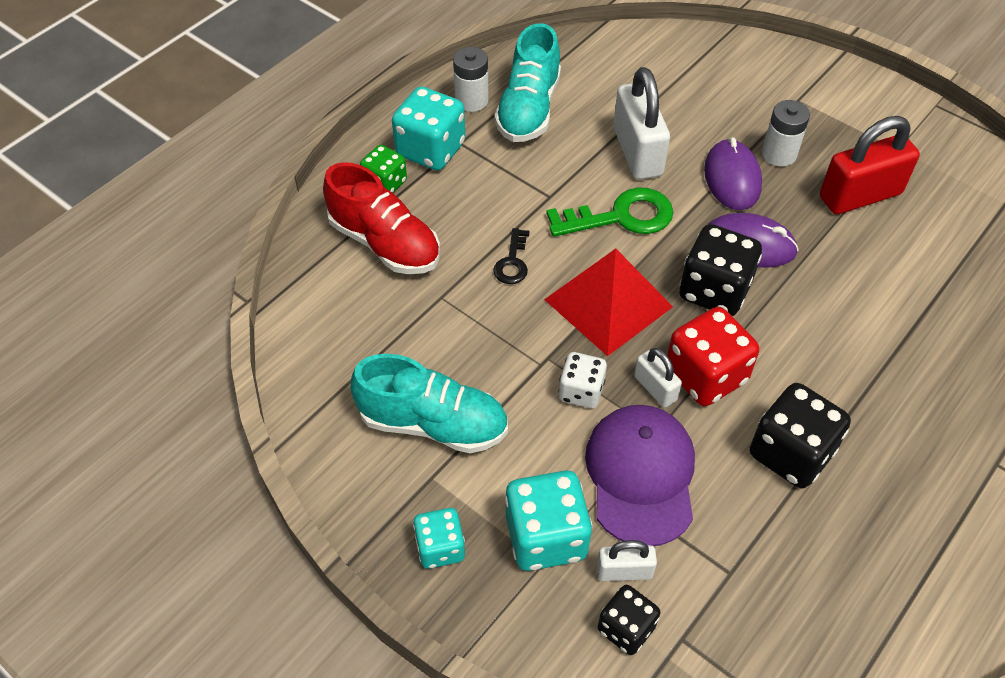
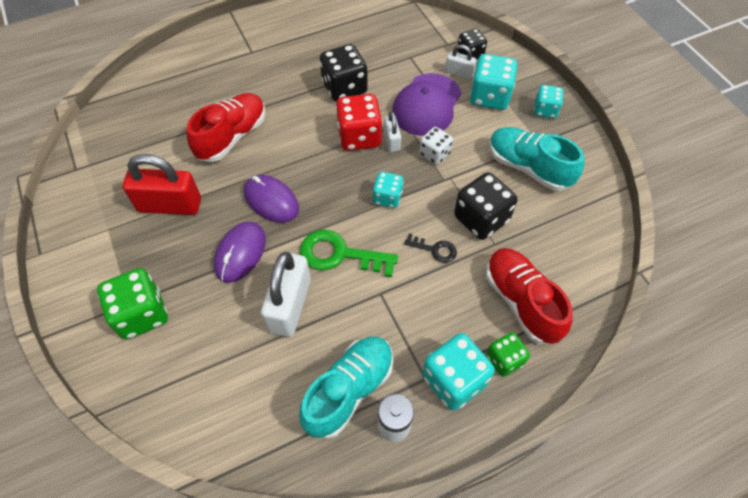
camera: 155 degrees left, 5 degrees up
(512, 262) = (435, 249): black key -> black key turned 75 degrees clockwise
(608, 303) = (387, 198): red pyramid -> turquoise dice
(714, 290) = (317, 180): black dice -> black dice (481, 219)
(776, 95) = (142, 314): none -> green dice
(779, 154) = (191, 259): white battery -> none
(876, 305) = (232, 137): none -> red shoe

